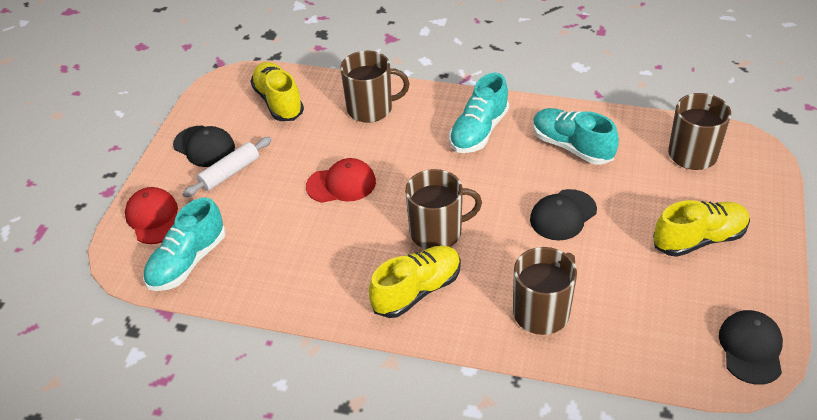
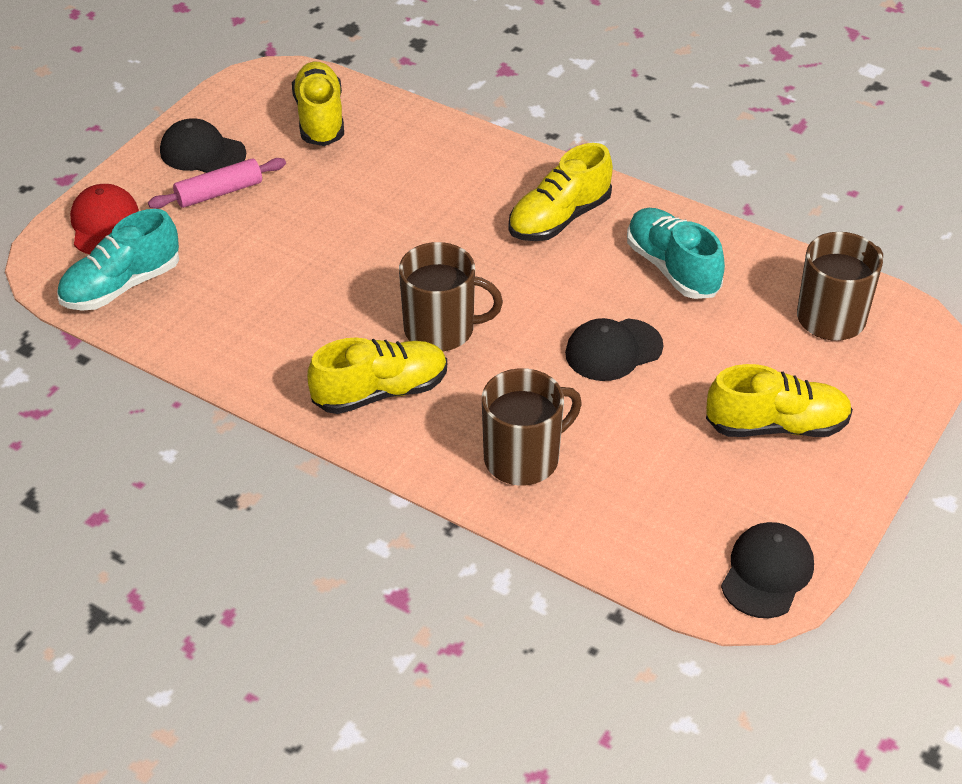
camera: 15 degrees right, 0 degrees up
(204, 146) = (202, 152): black cap -> black cap turned 150 degrees clockwise
(230, 173) = (219, 192): white rolling pin -> pink rolling pin
(341, 184) = (350, 241): red cap -> none
(371, 108) = (433, 155): brown mug -> none
(479, 131) = (559, 218): turquoise shoe -> yellow shoe

